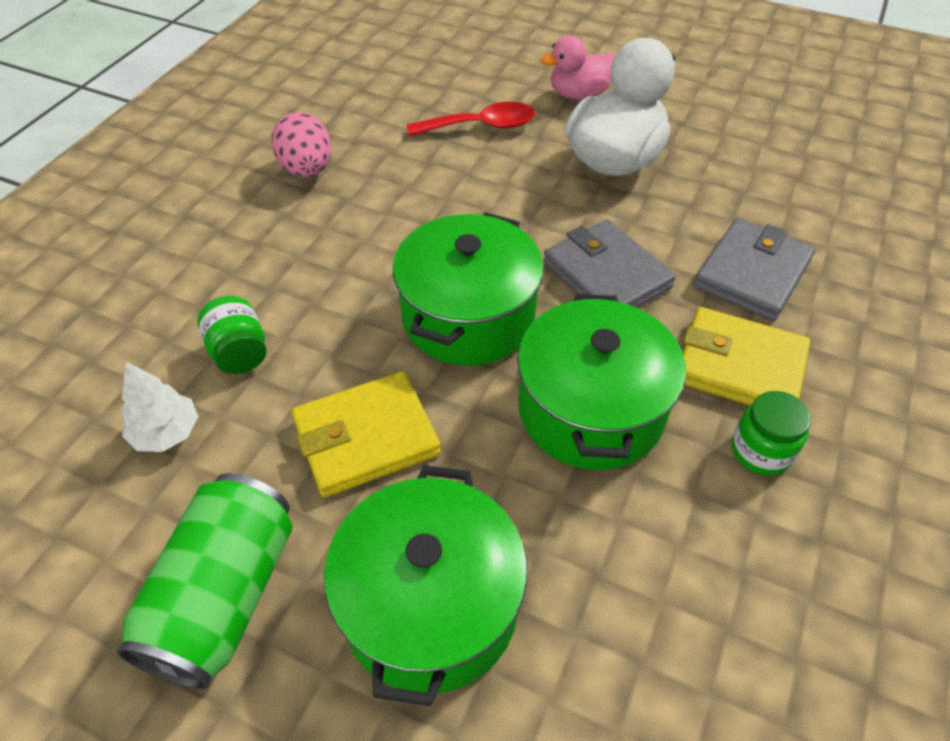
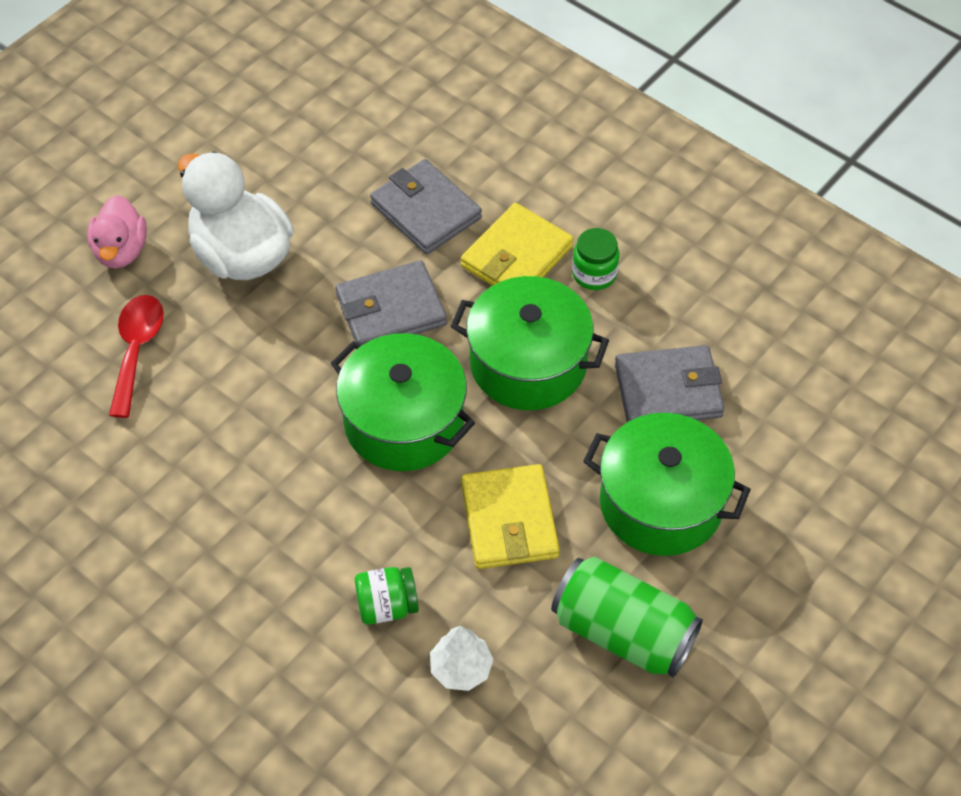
camera: 75 degrees left, 5 degrees up
(307, 170) = (141, 522): pink egg -> none
(617, 579) = (668, 390): none -> grey wallet

